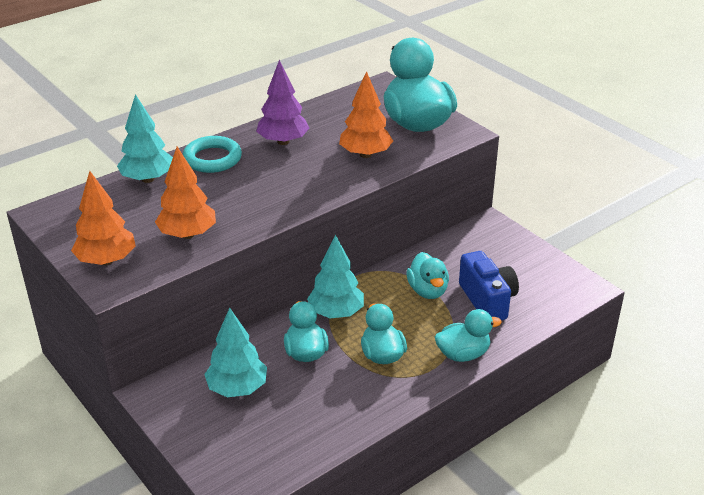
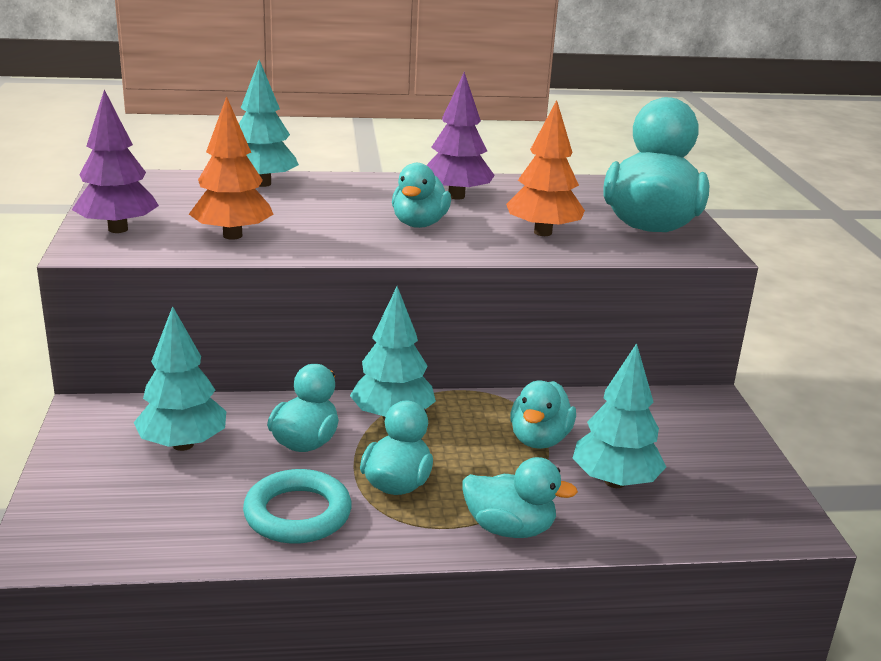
camera: 30 degrees right, 10 degrees down
(106, 260) = (118, 229): orange tree -> purple tree
(212, 159) = (355, 188): turquoise ring -> turquoise ring (297, 514)
(288, 176) = (419, 224): none -> turquoise duck
(487, 300) = (615, 482): blue camera -> turquoise tree

